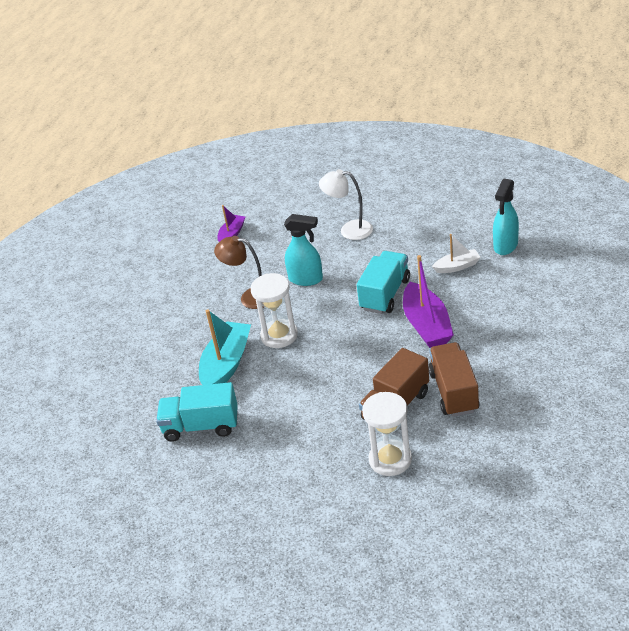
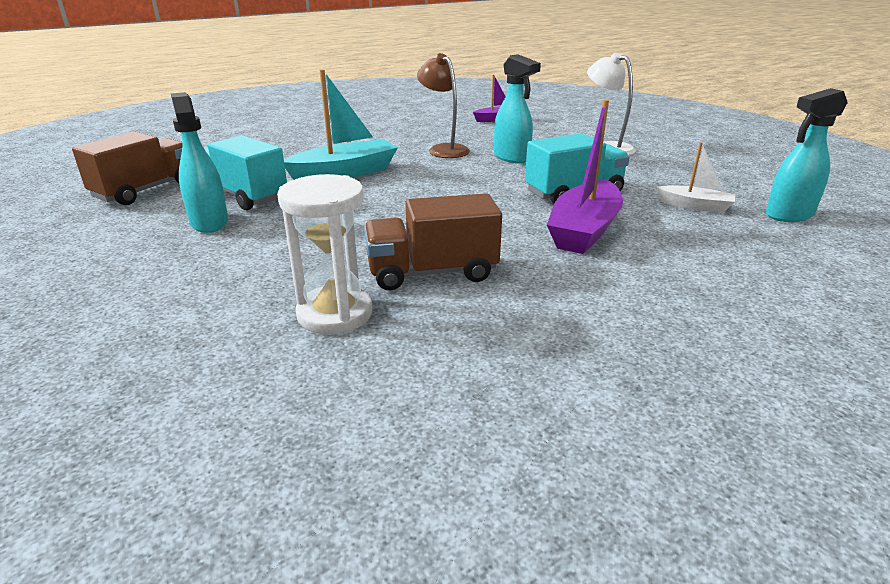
camera: 35 degrees right, 10 degrees down
(223, 458) = (209, 222): none -> turquoise spray bottle
(279, 335) = (421, 176): white hourglass -> none
(454, 392) = (524, 297): brown truck -> brown truck (145, 190)

